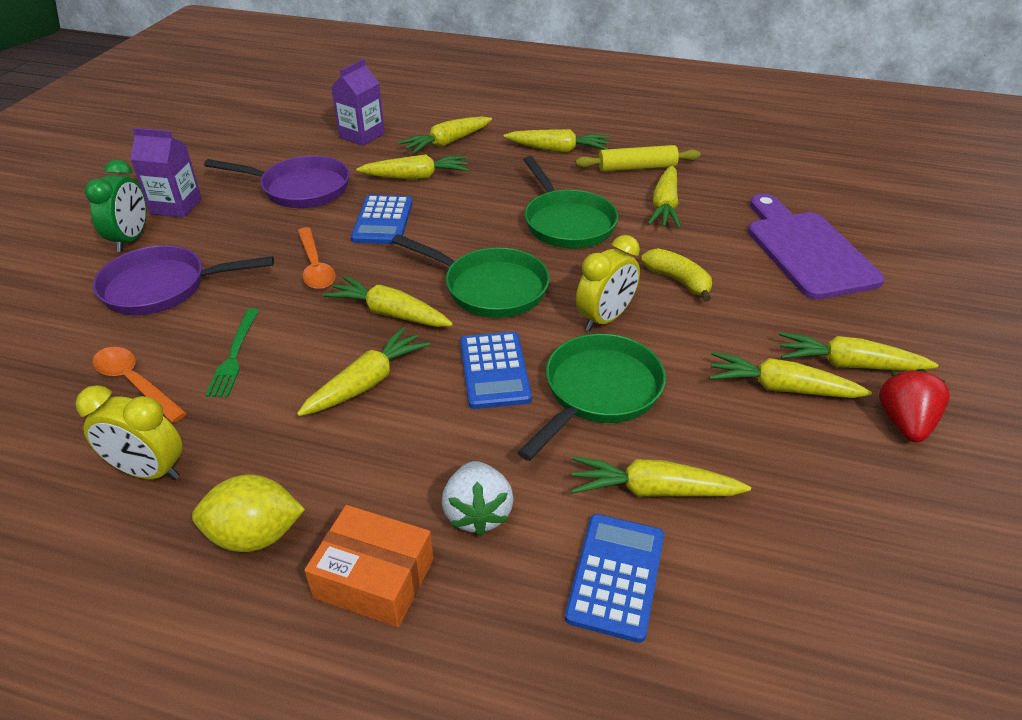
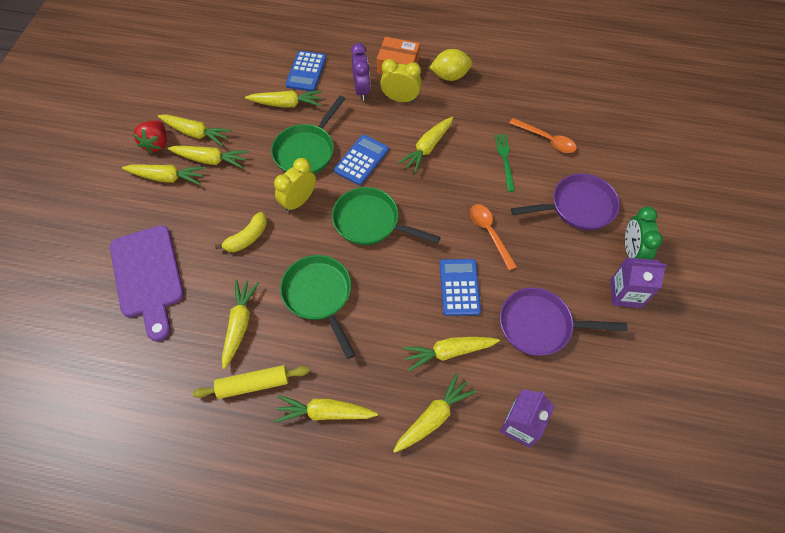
camera: 175 degrees right, 20 degrees up
(149, 471) = (509, 97): yellow clock -> yellow clock (400, 99)
(390, 313) = (428, 196): yellow carrot -> yellow carrot (196, 133)
(477, 513) = (362, 90): white strawberry -> purple clock
(494, 370) = (361, 160): blue calculator -> blue calculator turned 45 degrees clockwise
(678, 281) = (247, 238): yellow banana -> yellow banana turned 90 degrees counterclockwise

